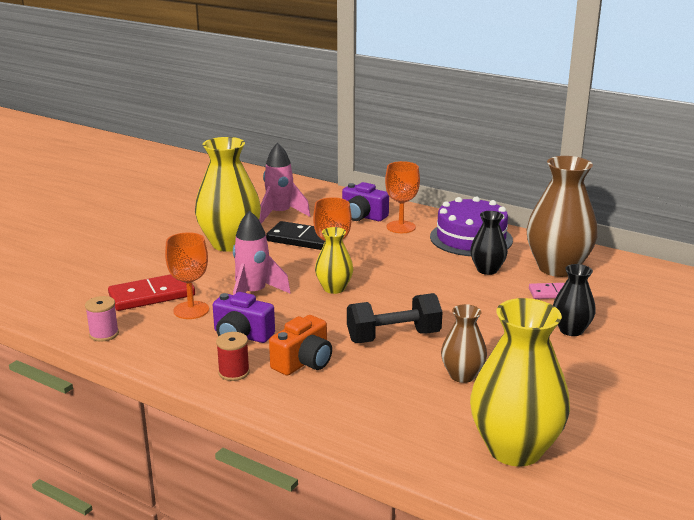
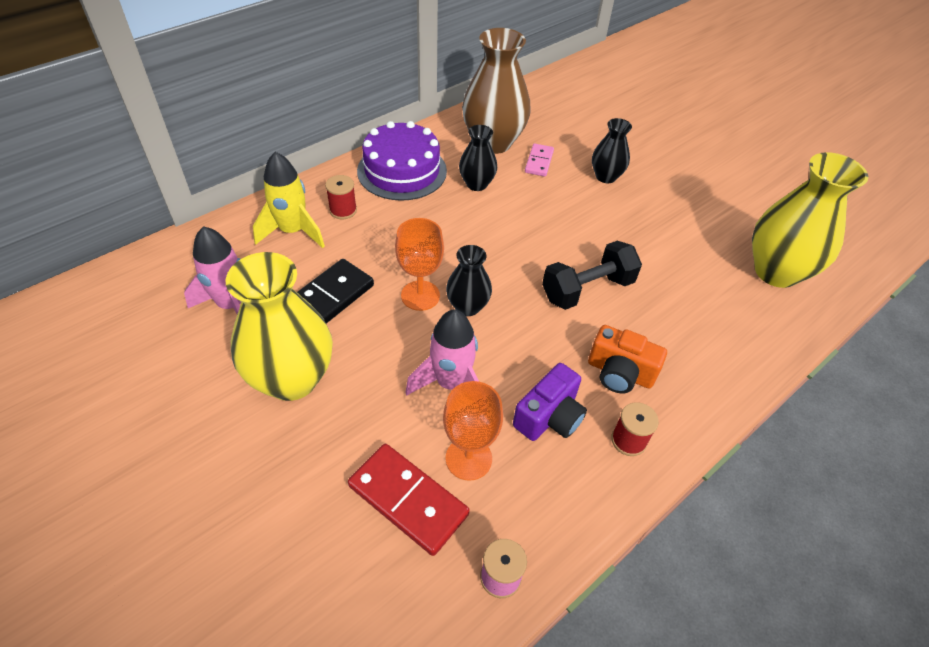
camera: 75 degrees left, 25 degrees up
(152, 295) = (408, 500): red domino -> red domino turned 45 degrees counterclockwise
(303, 362) = (619, 373): orange camera -> orange camera turned 150 degrees clockwise
(334, 288) = (467, 306): yellow vase -> black vase
(363, 216) = (293, 231): purple camera -> yellow rocket
(393, 337) = (587, 289): black dumbbell -> black dumbbell turned 60 degrees clockwise
(401, 227) = (343, 210): orange goblet -> red spool
(462, 375) = (665, 265): brown vase -> none

